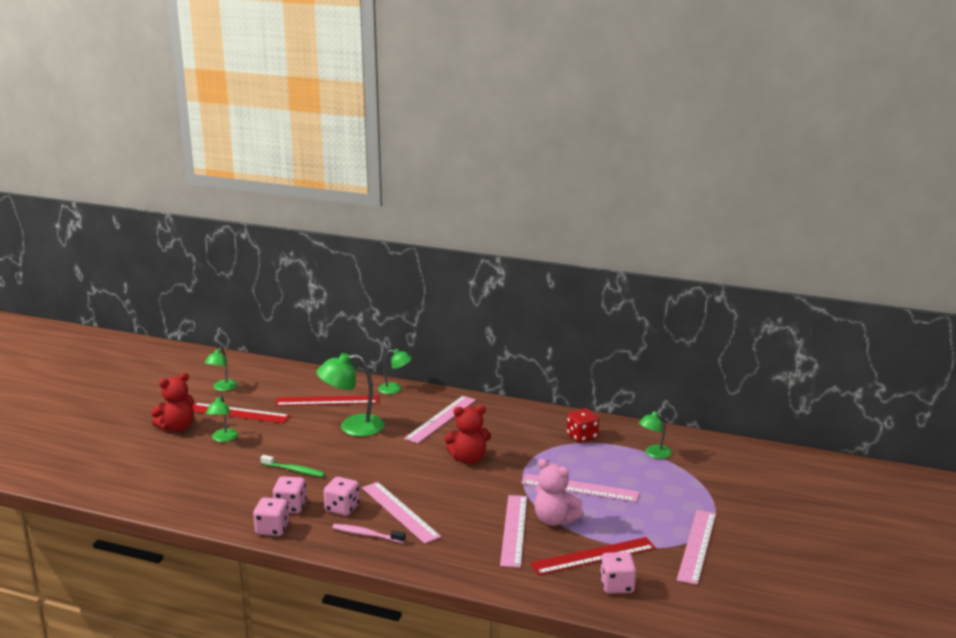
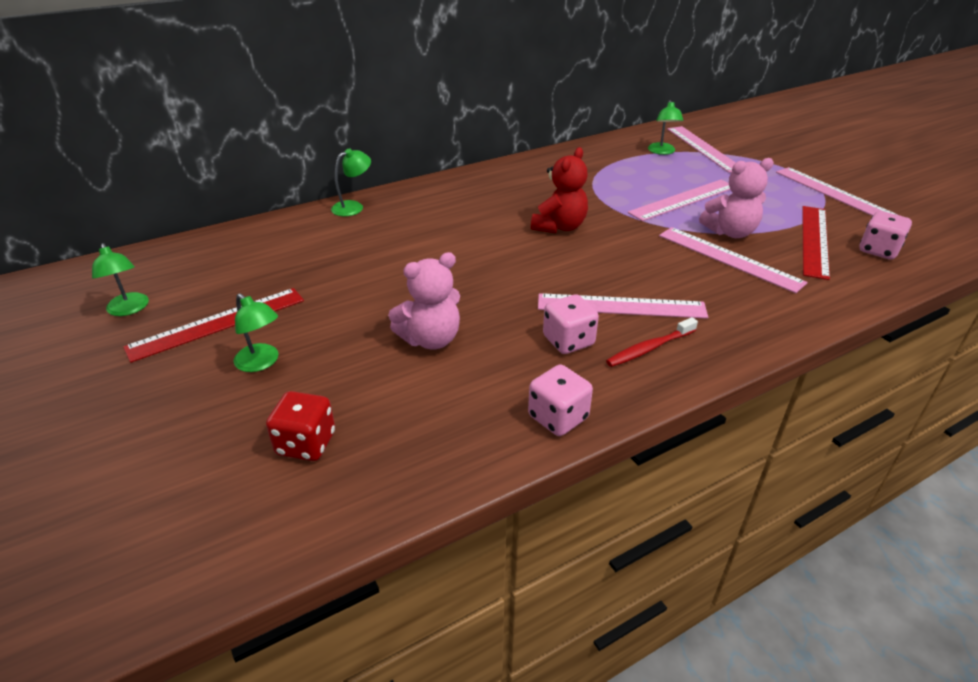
camera: 50 degrees left, 15 degrees up
(177, 427) = (159, 392): red teddy bear -> none
(290, 507) = (518, 379): pink dice -> none
(294, 470) = (431, 339): green toothbrush -> pink teddy bear
(327, 401) = (304, 252): red ruler -> none
(352, 427) = (391, 261): green lamp -> none
(366, 535) = (649, 348): pink toothbrush -> red toothbrush
(441, 419) = (457, 209): pink ruler -> pink ruler (703, 148)
(582, 437) = (592, 165): red dice -> red dice (306, 444)

